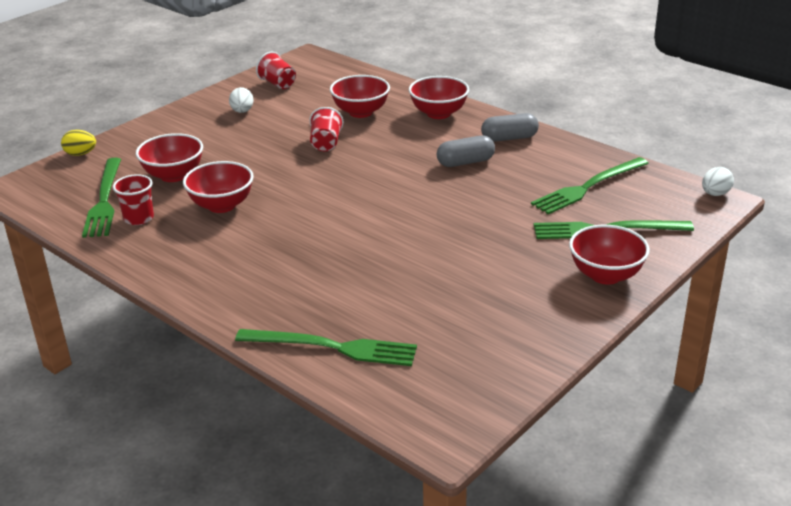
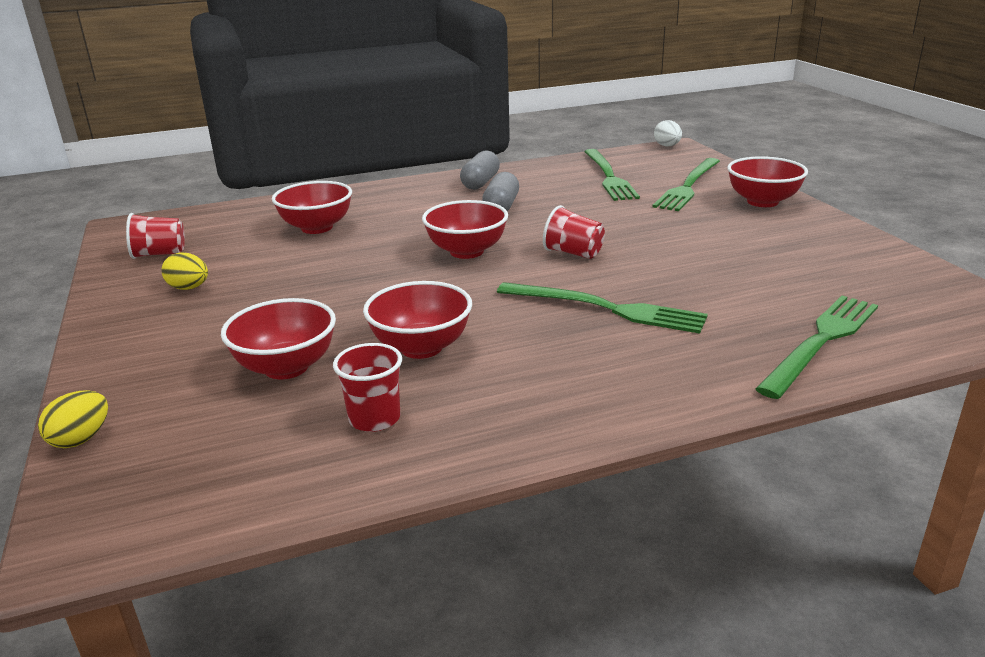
camera: 60 degrees left, 5 degrees down
(104, 200) = (276, 441): green fork -> green fork (606, 308)
(242, 111) = (189, 288): white egg -> yellow egg
(326, 143) = (359, 258): red cup -> red cup (573, 253)
(438, 113) = (384, 197): red bowl -> red bowl (467, 251)

